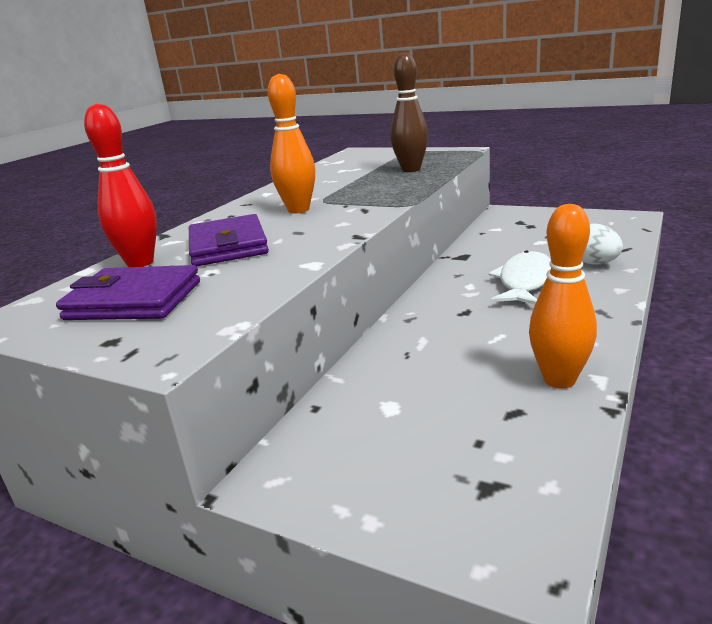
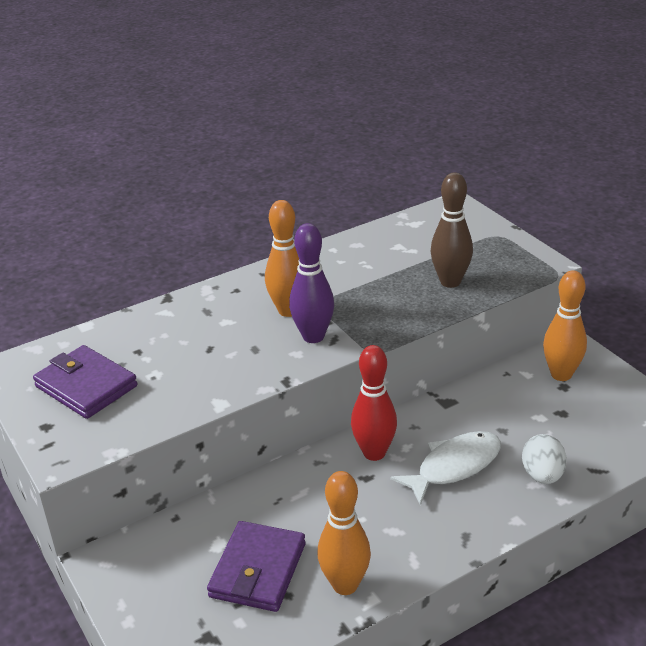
camera: 30 degrees right, 10 degrees up
(140, 263) = (123, 335): red bowling pin -> red bowling pin (374, 453)
(228, 246) = (192, 344): purple wallet -> purple wallet (258, 570)
(343, 213) = (313, 336): none -> purple bowling pin
(519, 222) = (561, 374): none -> orange bowling pin

